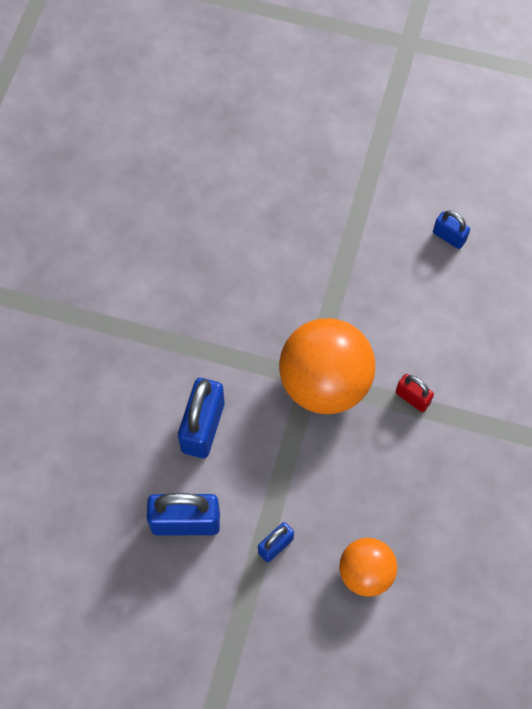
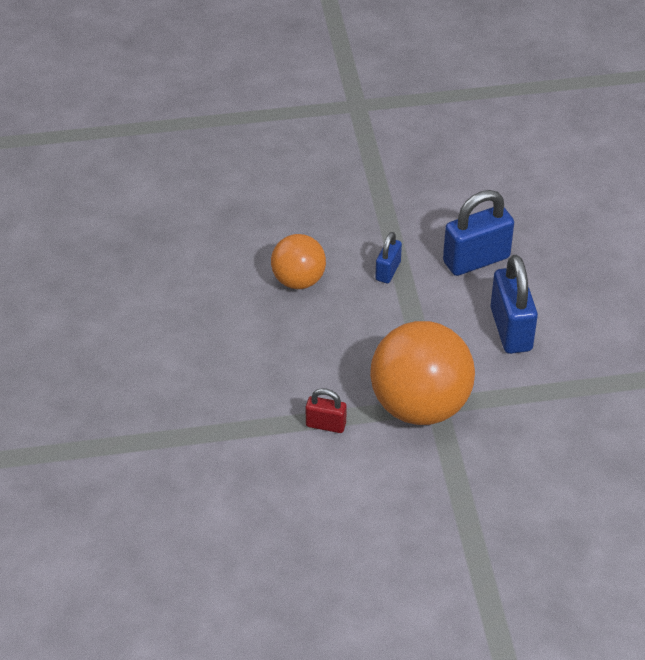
camera: 155 degrees right, 20 degrees down
(449, 237) = (367, 598): blue padlock -> none

